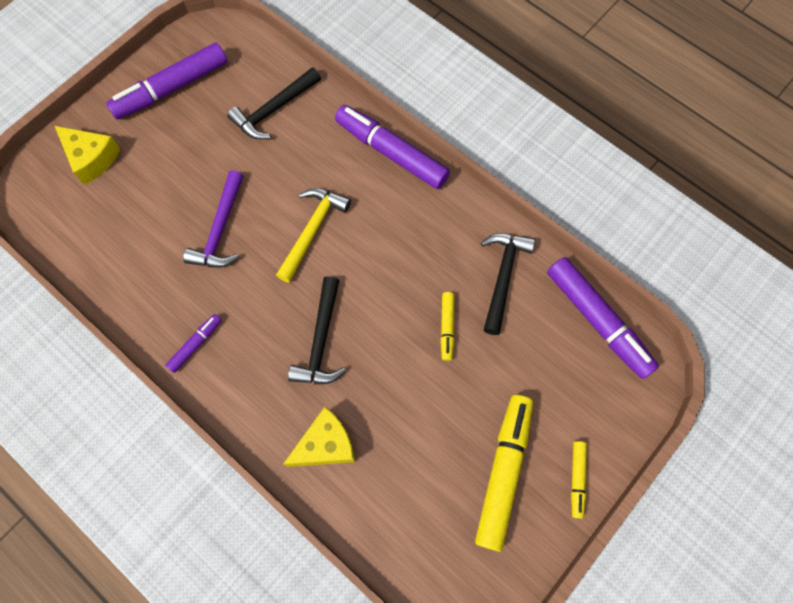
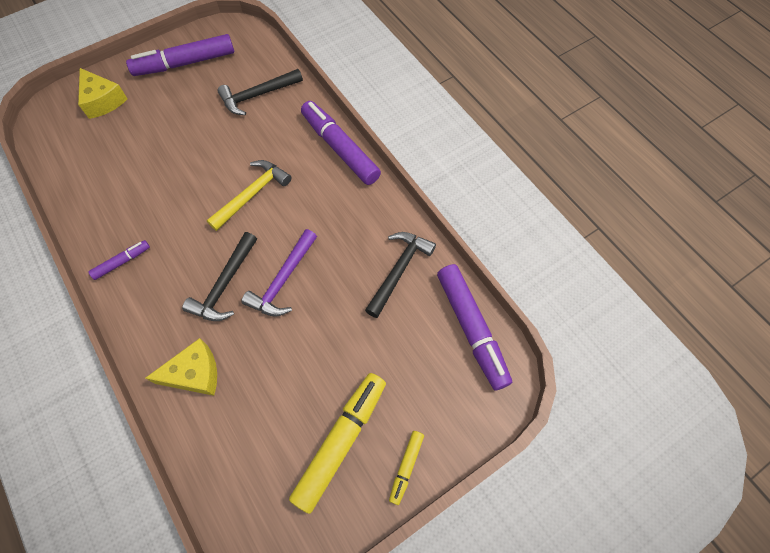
camera: 15 degrees right, 5 degrees down
(220, 229) = (179, 176): purple hammer -> purple hammer (283, 280)
(447, 327) = (335, 301): yellow marker -> none

